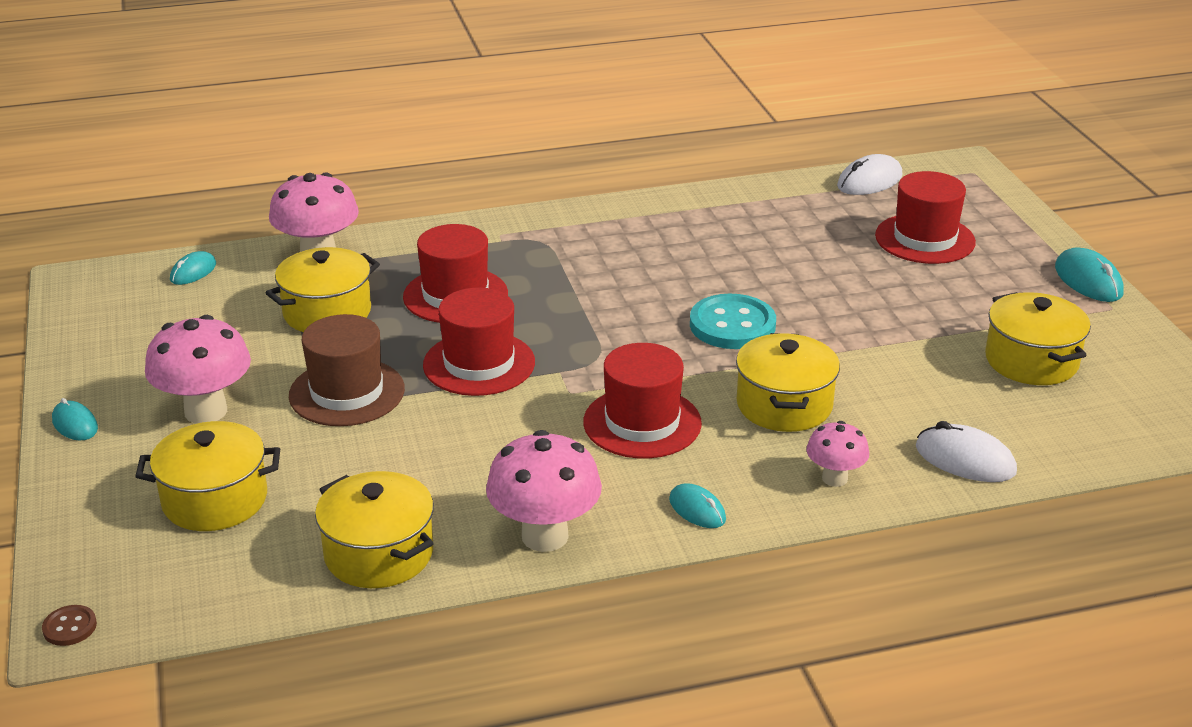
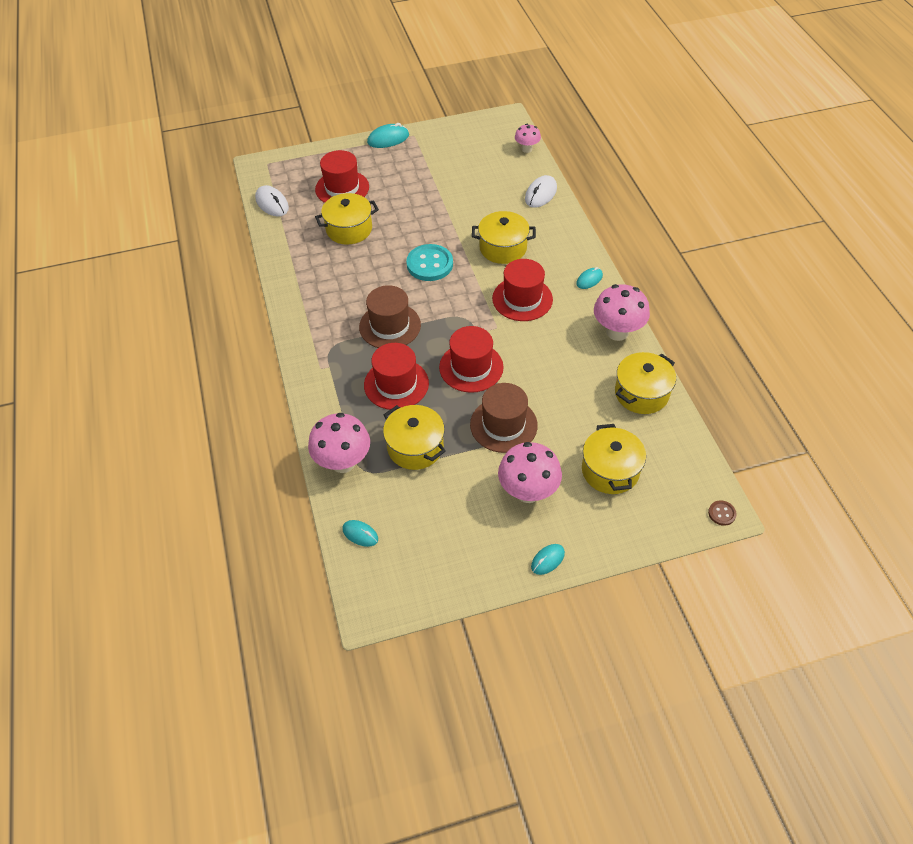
camera: 90 degrees left, 20 degrees up
(582, 289) = (390, 326): none -> brown hat
(834, 478) = (559, 234): pink mushroom -> pink mushroom (527, 149)
(1031, 361) = (460, 165): yellow pot -> yellow pot (349, 229)

